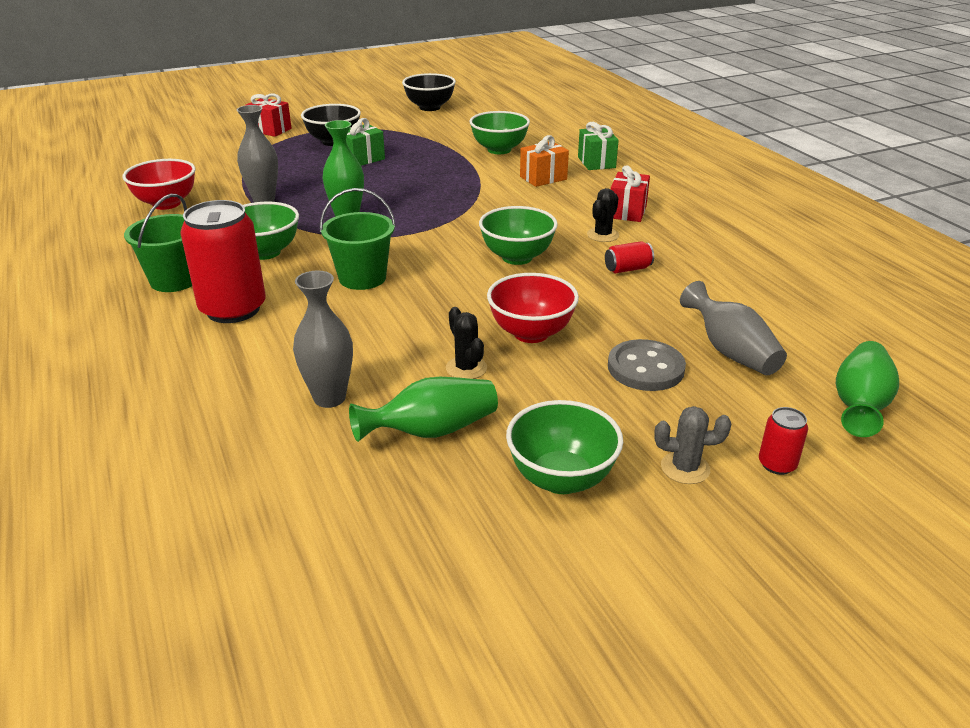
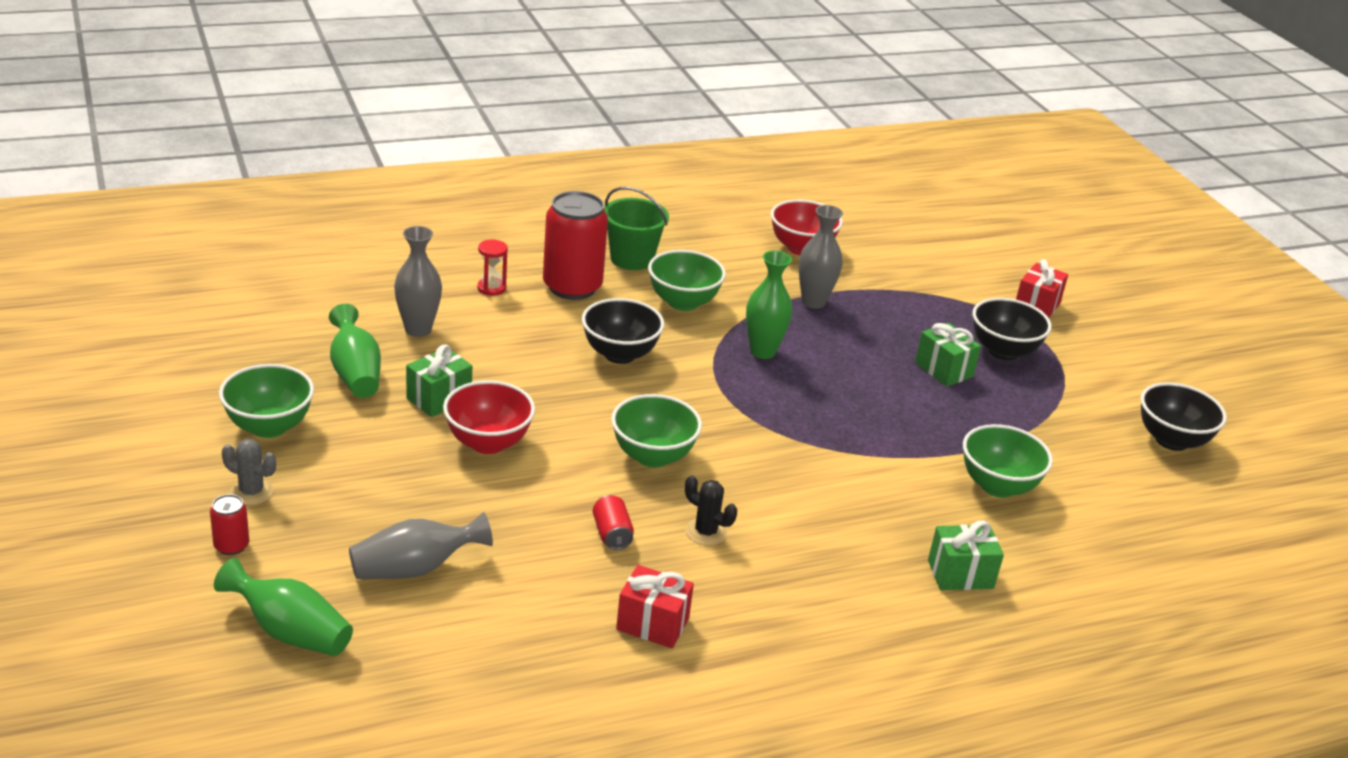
camera: 90 degrees right, 0 degrees up
(233, 358) = (491, 288): none -> red hourglass
(362, 278) = (620, 354): green bucket -> black bowl
(466, 368) = (439, 398): black cactus -> green gift
(543, 178) = (892, 512): orange gift -> none
(627, 212) = (777, 568): red gift -> red gift (652, 624)
(645, 368) = (404, 503): grey button -> none
(685, 468) = (251, 492): grey cactus -> grey cactus turned 75 degrees counterclockwise

